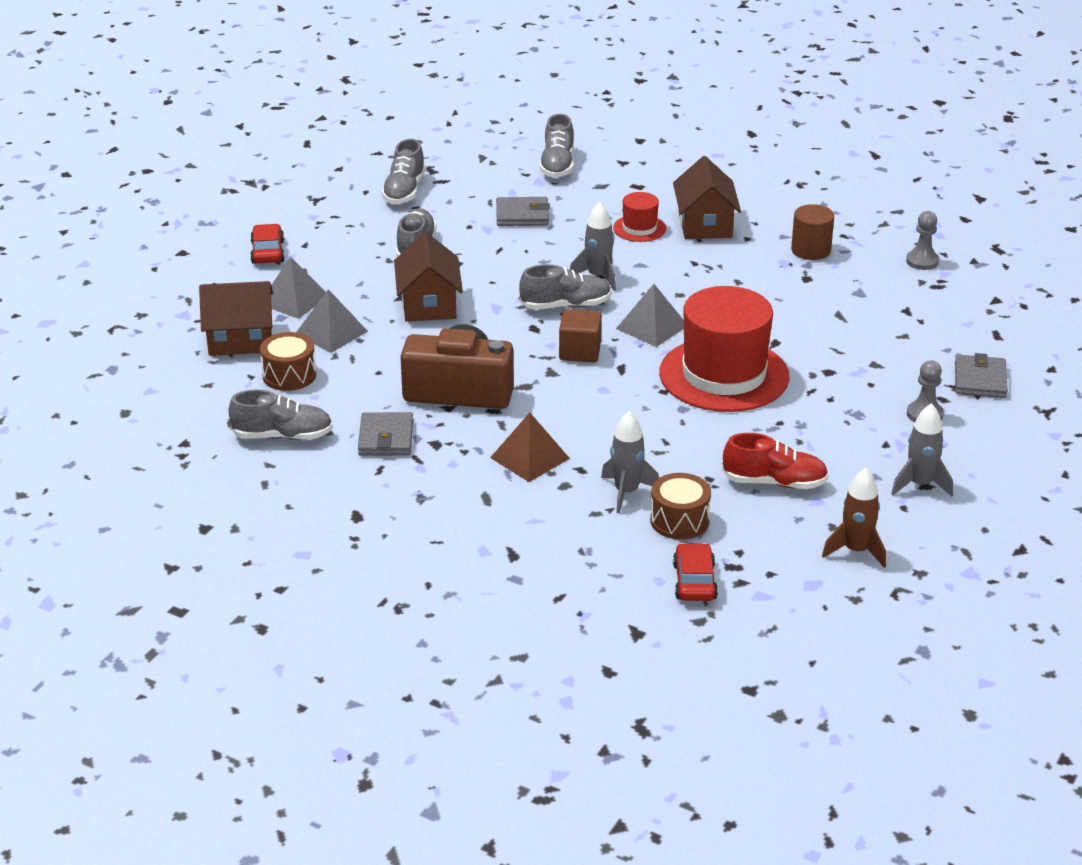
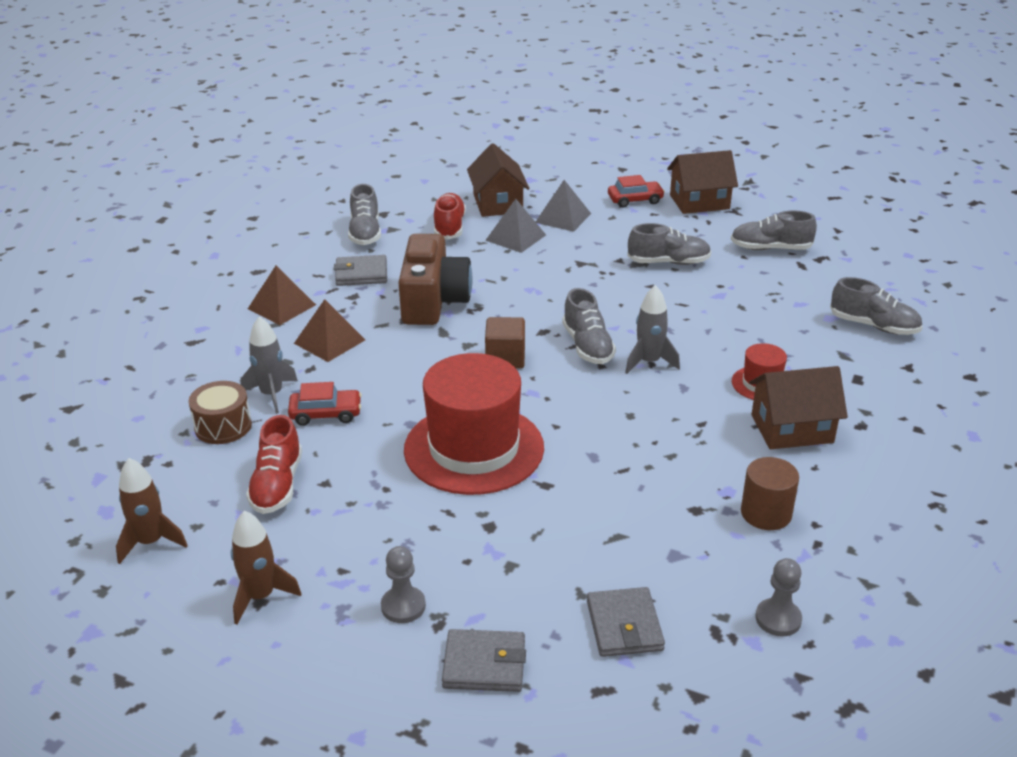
camera: 85 degrees right, 0 degrees up
(289, 375) = (449, 227): brown drum -> red shoe
(429, 304) = (571, 276): brown house -> brown house (699, 202)
(448, 493) = (282, 306): none -> brown pyramid
(522, 215) = (755, 312): grey wallet -> grey wallet (624, 626)
(557, 165) = (874, 326): grey shoe -> grey shoe turned 150 degrees counterclockwise
(652, 327) = (559, 399): grey pyramid -> none
(694, 581) = (130, 437): red car -> red car (326, 414)
(920, 484) = (261, 596): grey rocket -> brown rocket

